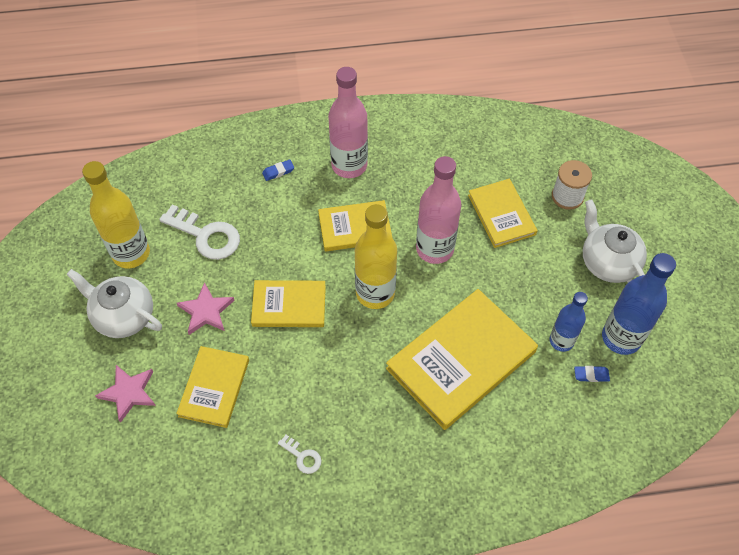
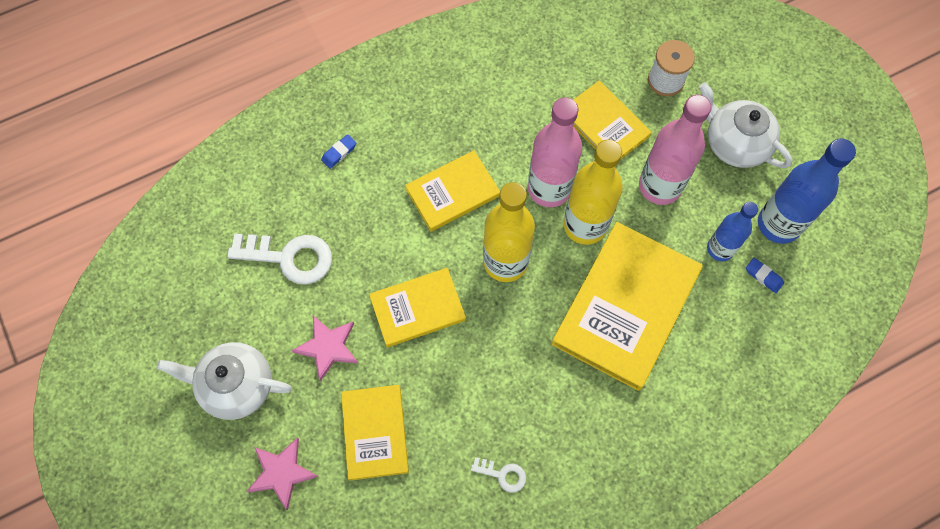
camera: 20 degrees left, 10 degrees up
(131, 253) = (211, 308): yellow bottle -> yellow bottle (585, 225)
(349, 165) = (416, 119): pink bottle -> pink bottle (660, 186)
(591, 375) = (763, 276): blue eraser -> blue eraser turned 60 degrees clockwise

